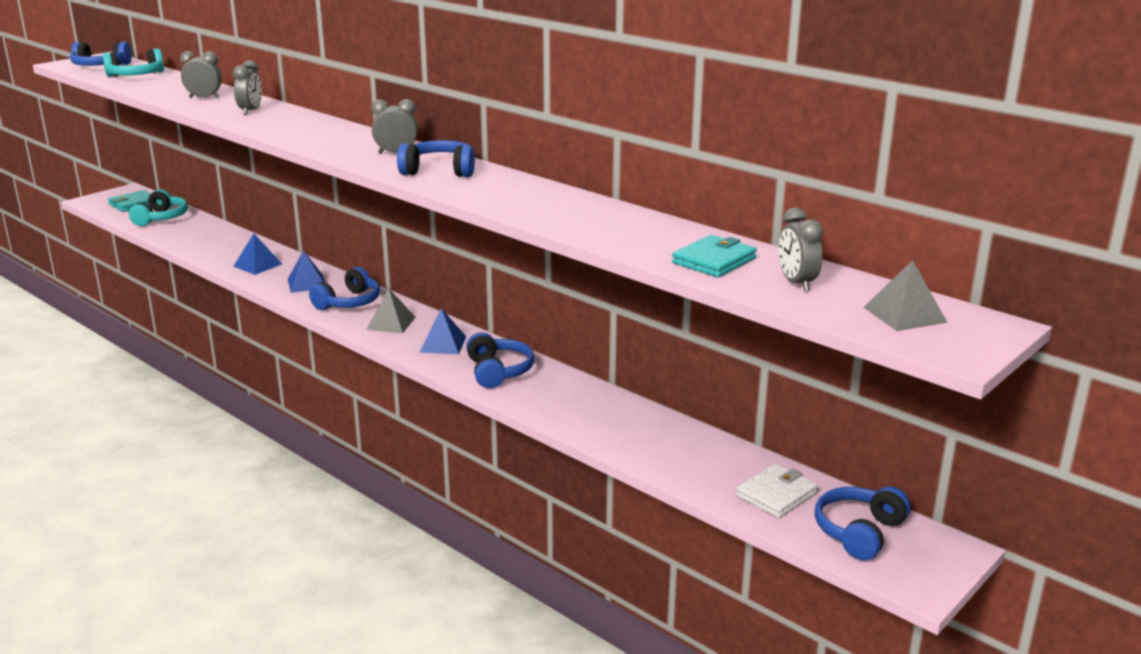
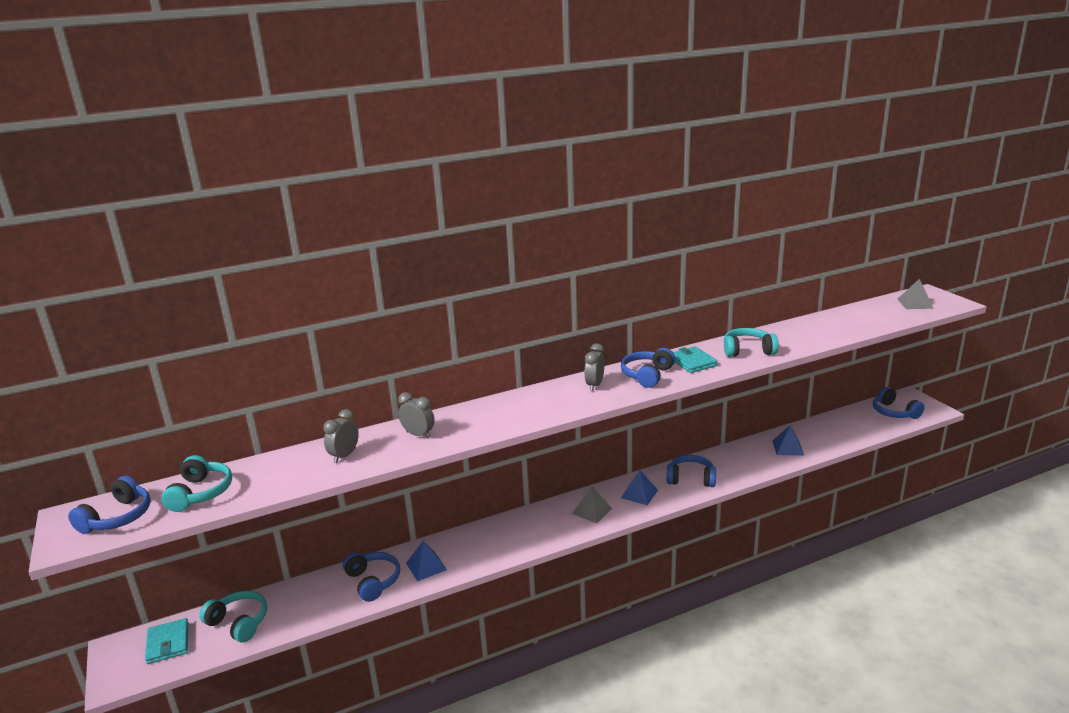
camera: 65 degrees left, 0 degrees up
(307, 283) = (488, 542): blue pyramid -> blue pyramid (788, 448)
(349, 302) = (542, 525): blue headphones -> blue headphones (373, 581)
(559, 211) = (747, 350): none -> turquoise headphones
(714, 261) = (840, 326): turquoise wallet -> turquoise wallet (692, 362)
(776, 494) = (858, 424): white wallet -> none
(796, 283) = (874, 315): grey clock -> none

